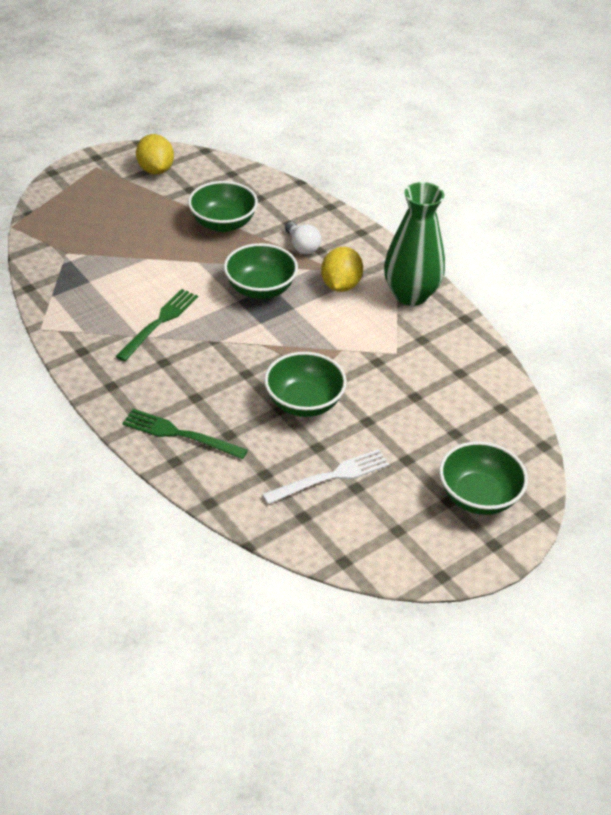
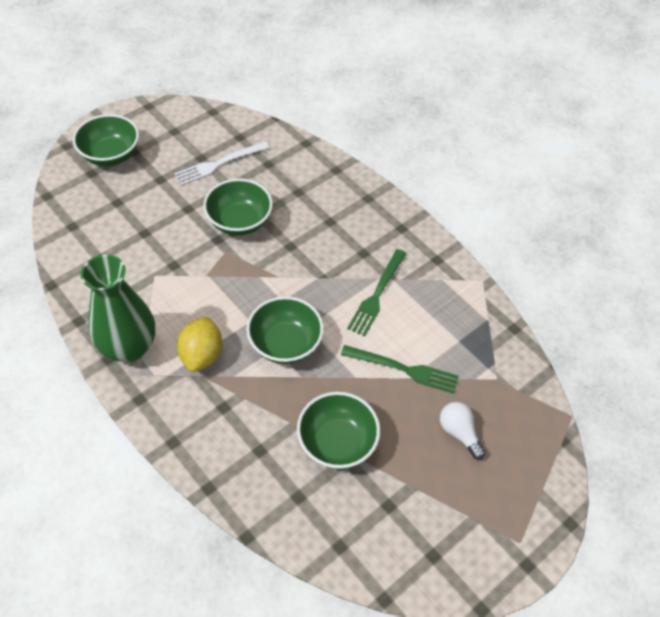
camera: 175 degrees right, 10 degrees up
(156, 170) = (441, 543): yellow lemon -> none
(180, 434) = (336, 190): green fork -> green fork (404, 369)
(302, 246) = (243, 411): white light bulb -> white light bulb (459, 433)

